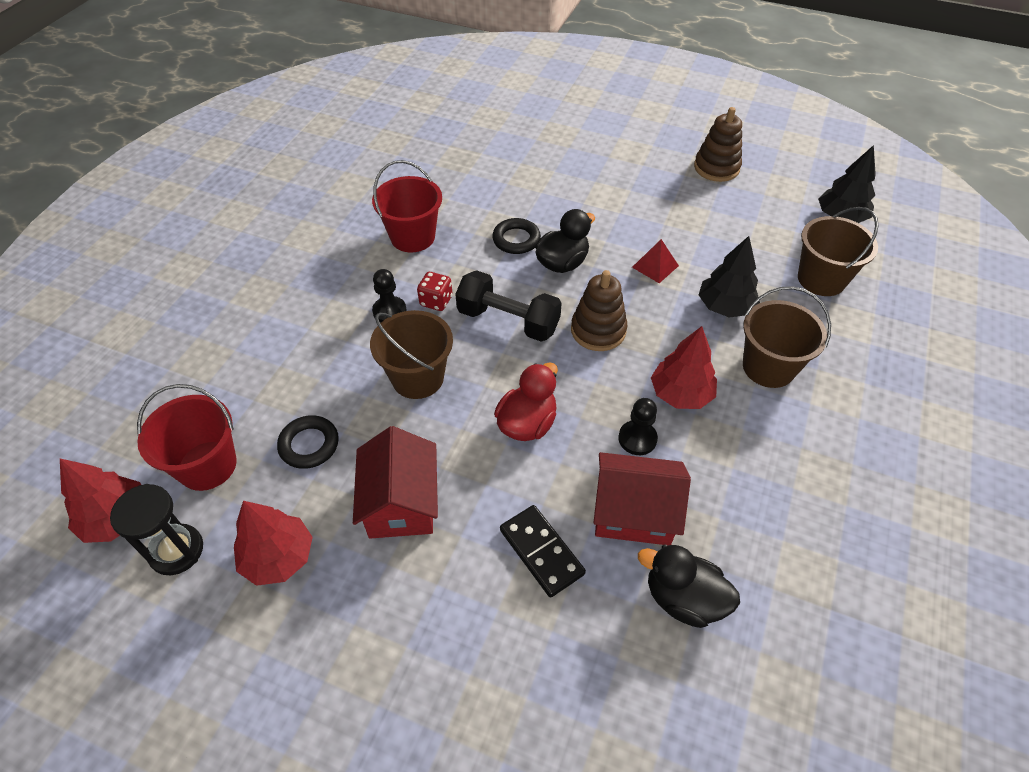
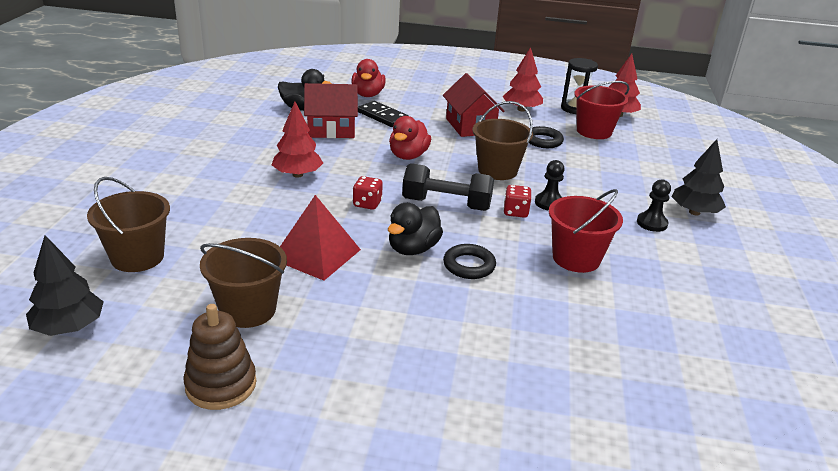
camera: 165 degrees right, 20 degrees down
(554, 655) = (368, 94): none -> red duck
(598, 330) = (367, 204): brown stacking toy -> red dice
(637, 439) = (330, 154): black pawn -> black pawn (652, 223)
(655, 266) = (316, 254): red pyramid -> red pyramid, size x1.79
(725, 307) = (249, 227): black tree -> black tree (694, 212)
(768, 367) = (222, 192): brown bucket -> brown bucket (248, 310)

